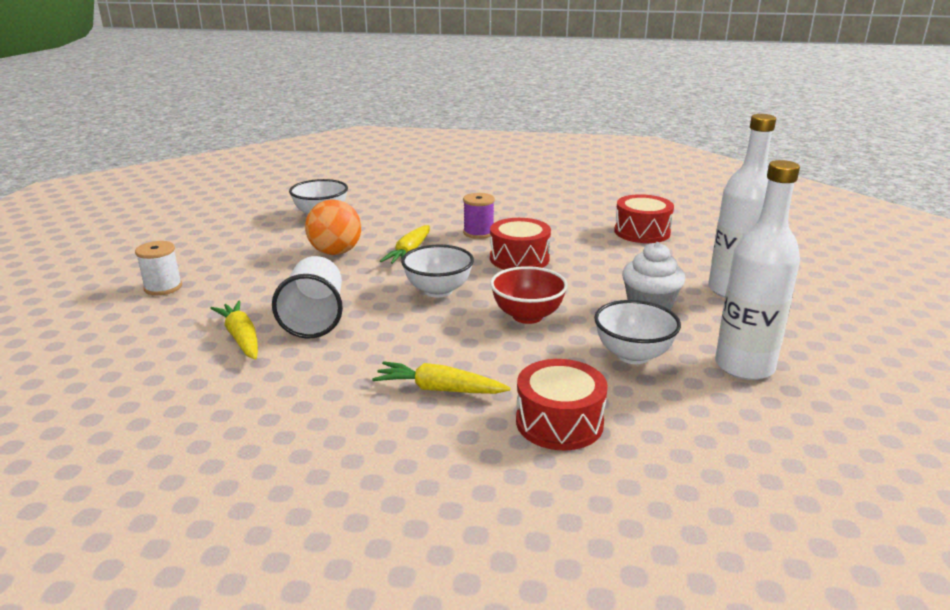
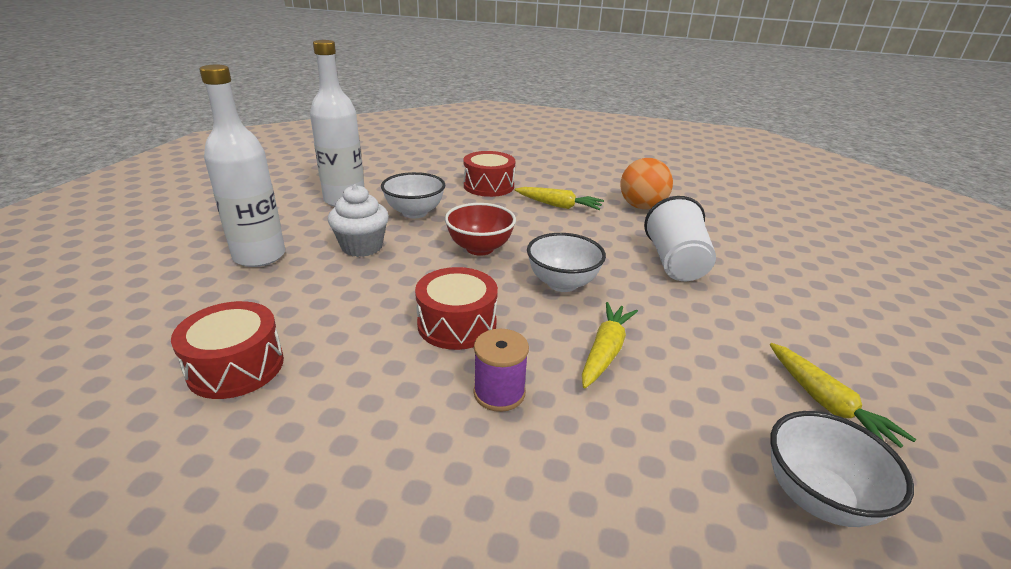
camera: 175 degrees left, 5 degrees up
(163, 287) = (876, 317): white spool -> none
(241, 338) = (727, 251): yellow carrot -> yellow carrot (827, 404)
(335, 252) = (712, 363): orange ball -> orange ball (641, 207)

